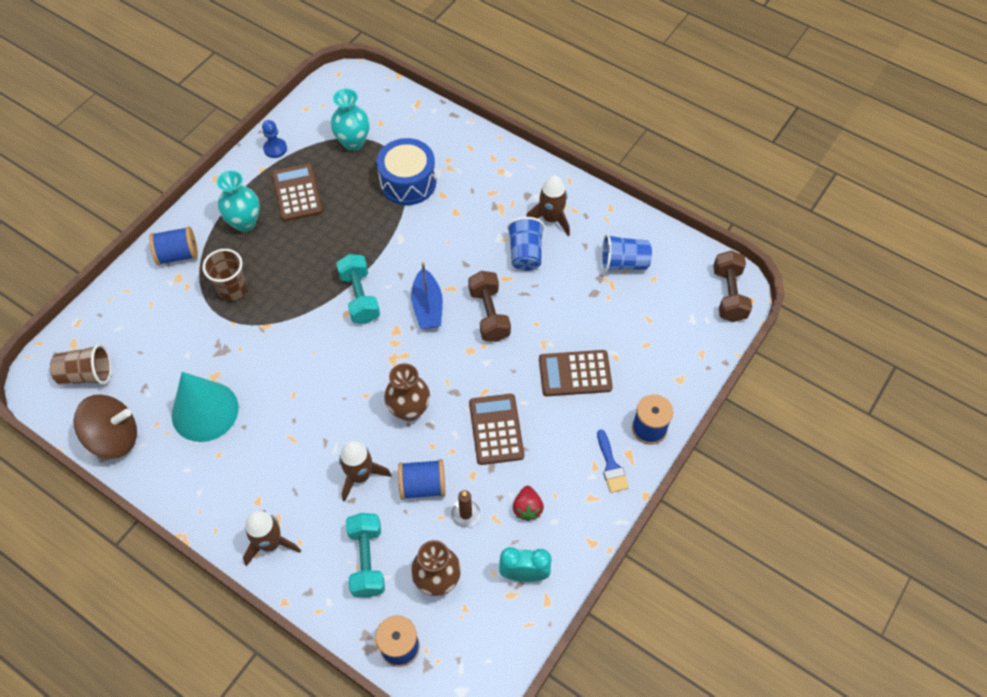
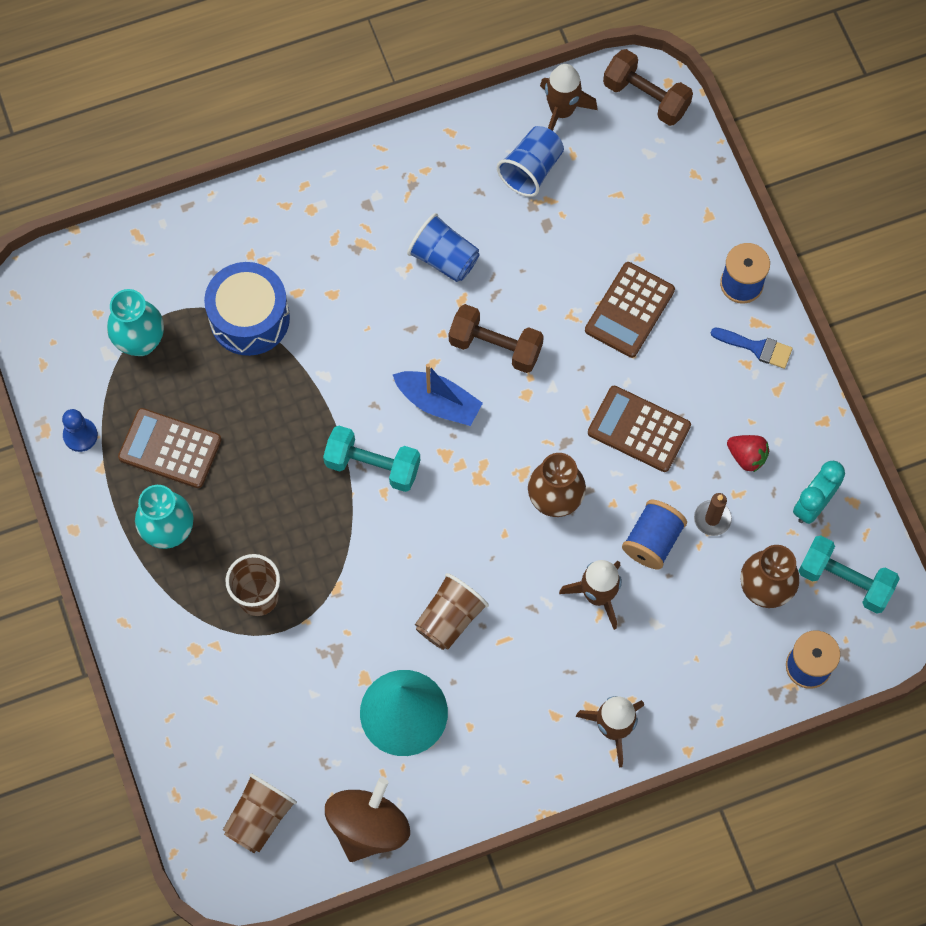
camera: 55 degrees left, 10 degrees up
(178, 255) = (160, 632): blue spool -> none
(286, 399) = (450, 618): none -> brown cup
(367, 560) = (697, 644): turquoise dumbbell -> turquoise dumbbell (845, 580)
(551, 219) = (418, 202): brown rocket -> brown rocket (561, 111)

